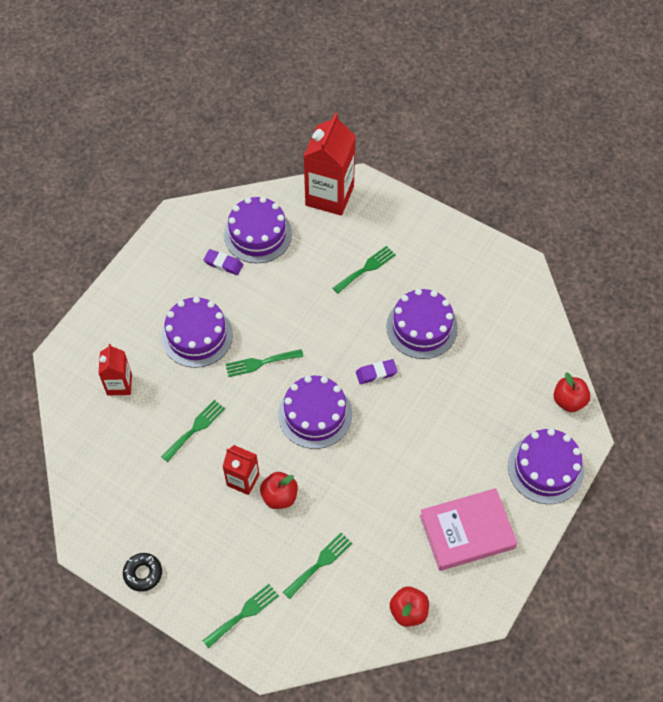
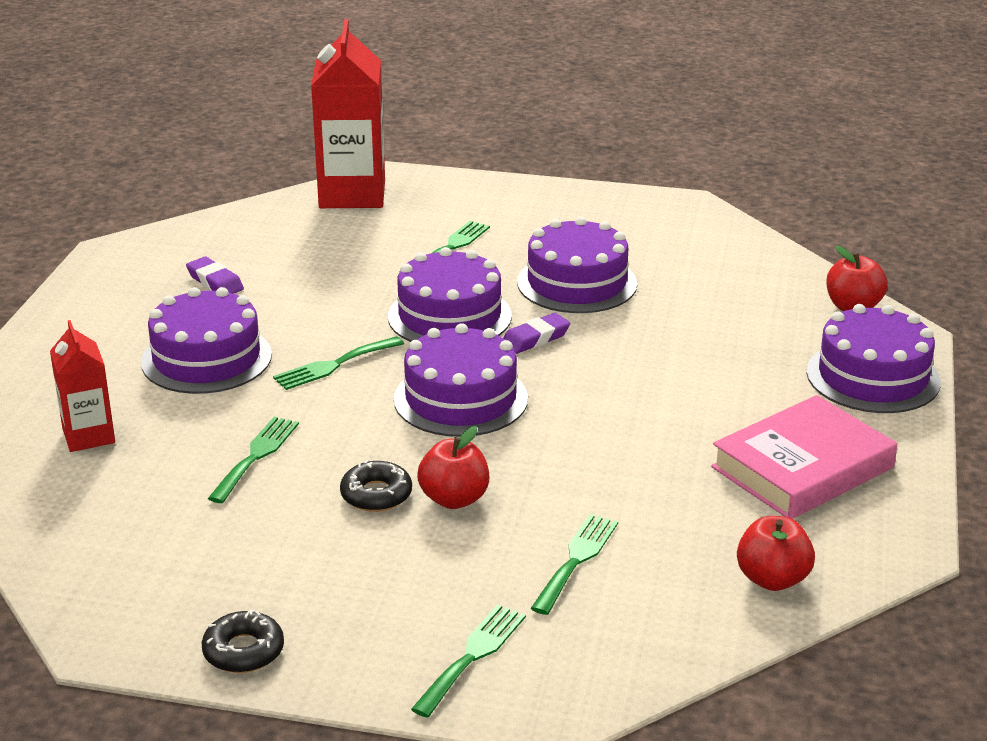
camera: 20 degrees left, 30 degrees down
(223, 264) = (215, 282): purple eraser -> purple eraser turned 45 degrees clockwise
(243, 480) = (376, 494): red carton -> black donut
(257, 234) = (257, 246): purple cake -> purple cake (449, 316)

